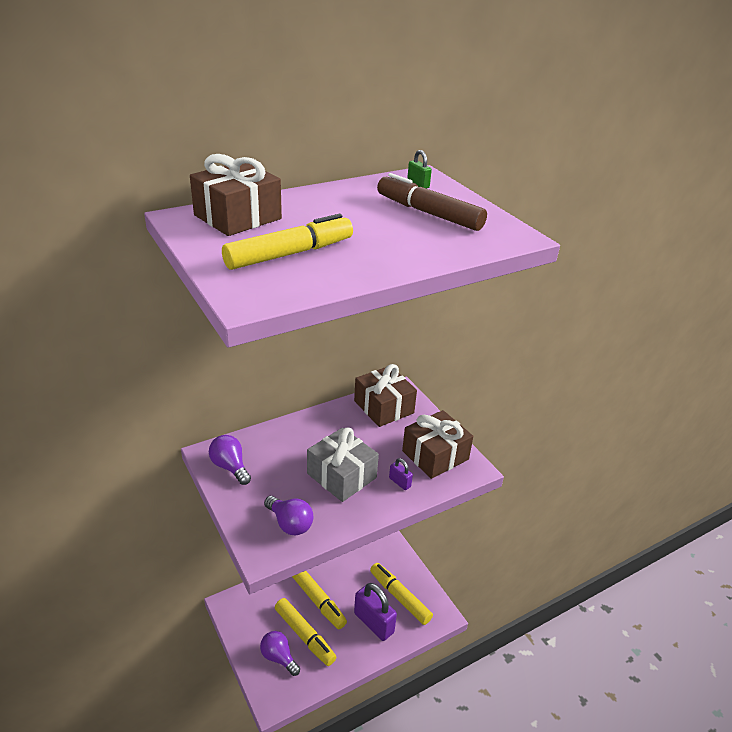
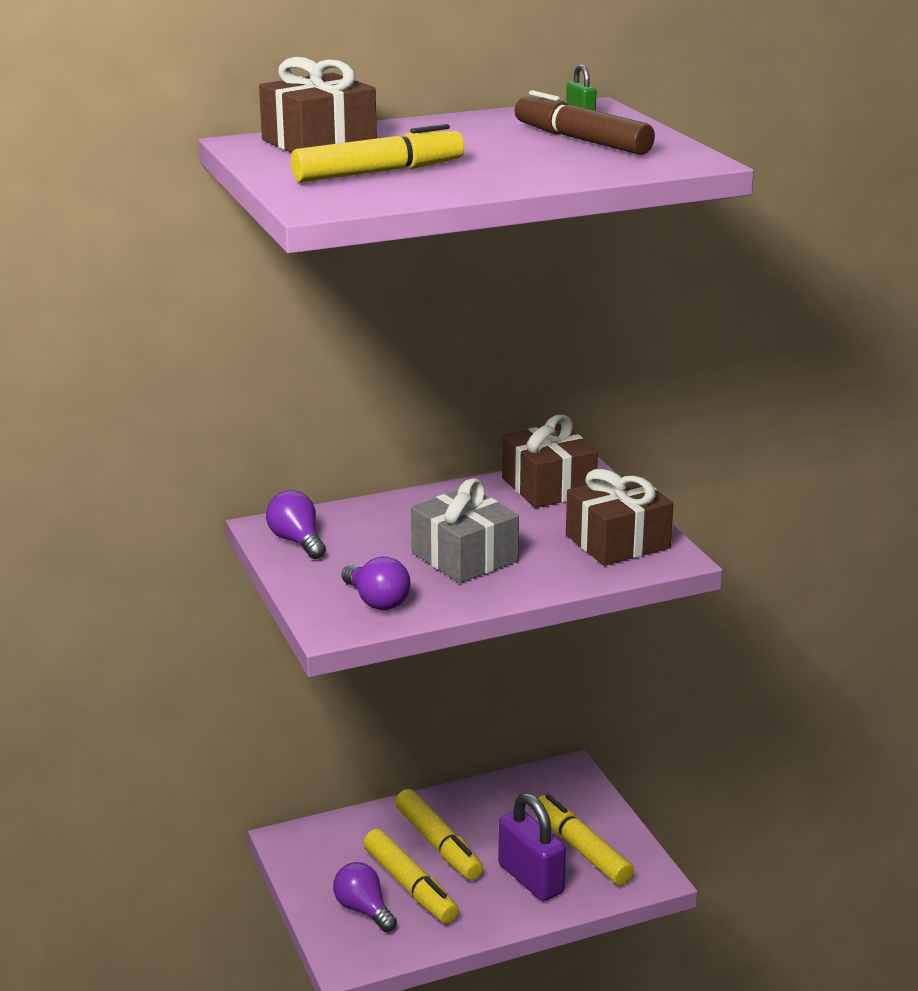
camera: 10 degrees right, 10 degrees down
(399, 482) = (553, 567): purple padlock -> none

